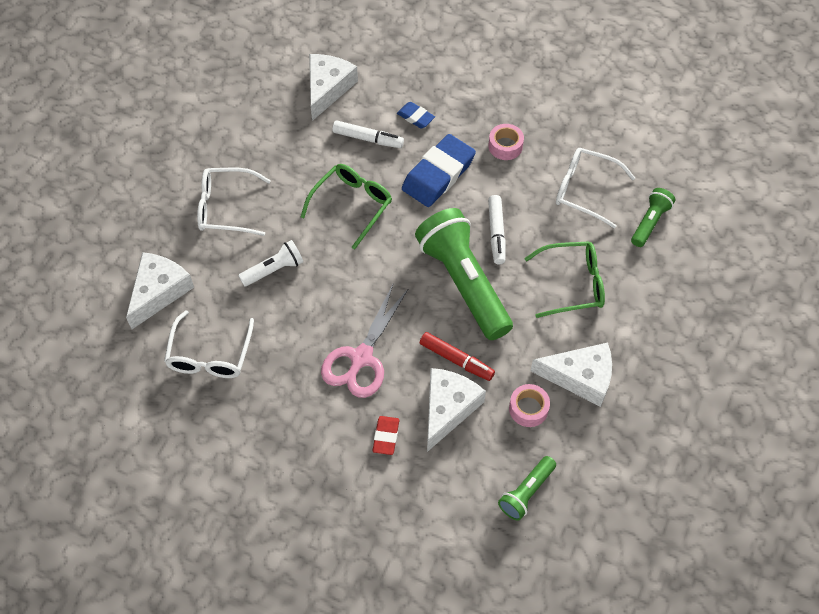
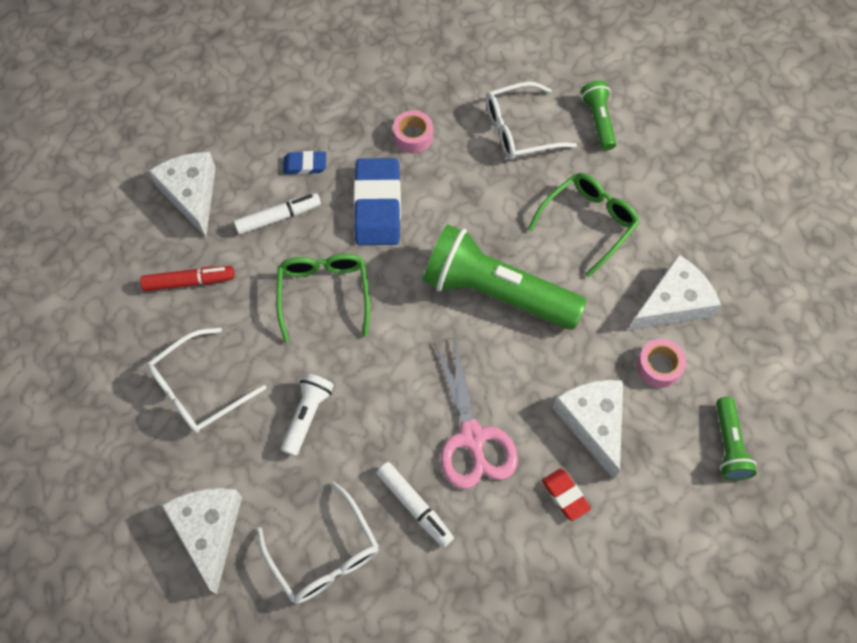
camera: 40 degrees left, 5 degrees up
(456, 360) = (557, 370): red marker -> red marker (189, 282)
(496, 233) = (481, 224): white marker -> white marker (415, 506)

